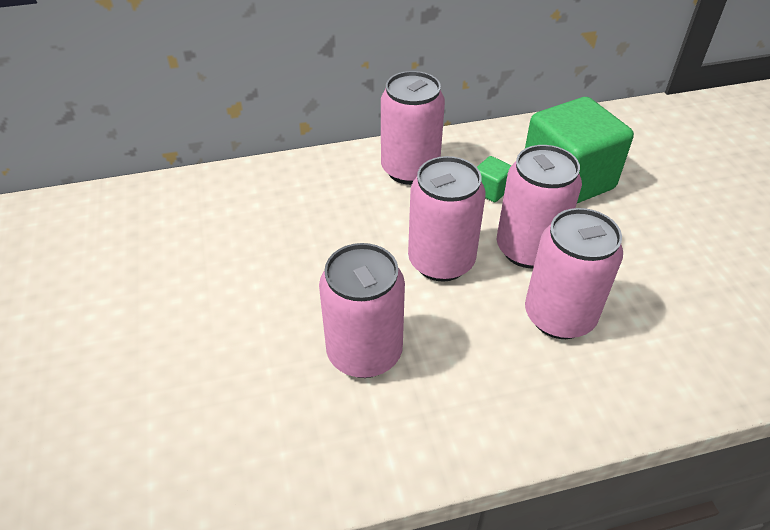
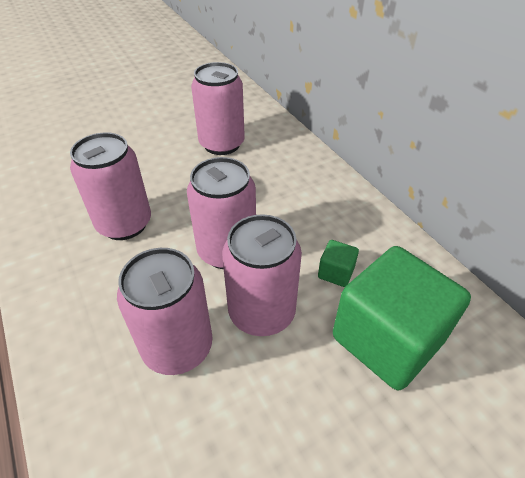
camera: 75 degrees right, 0 degrees up
(410, 169) = (336, 212): pink can -> pink can (222, 144)

